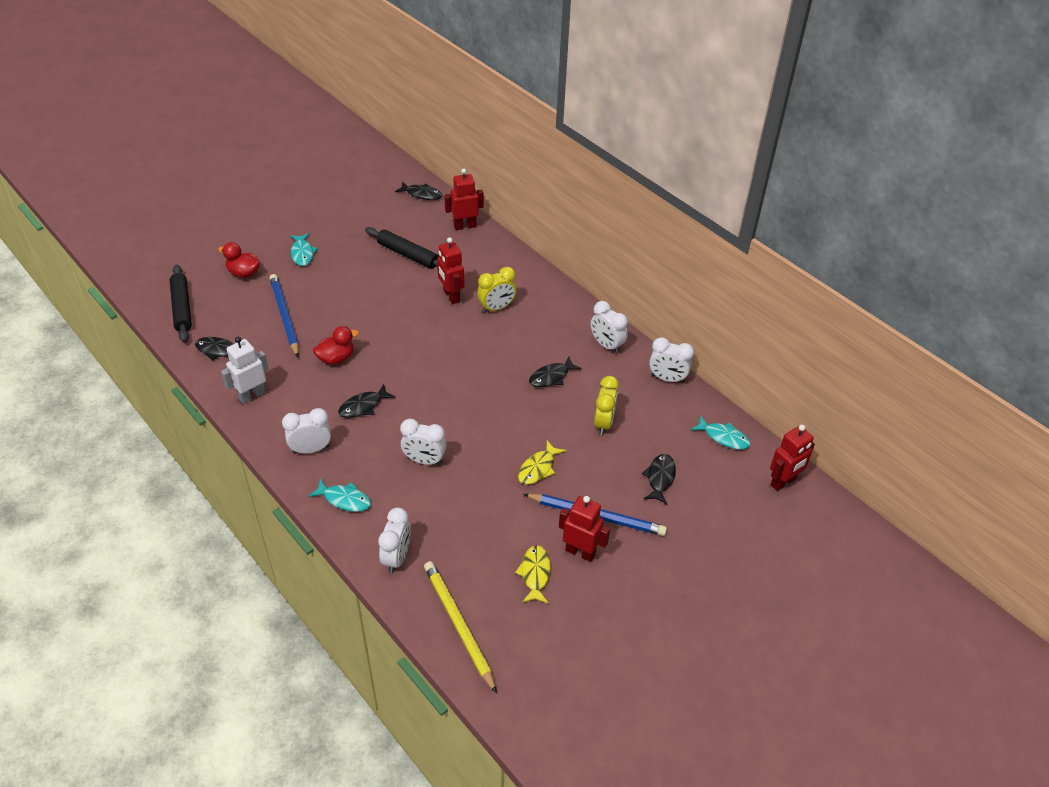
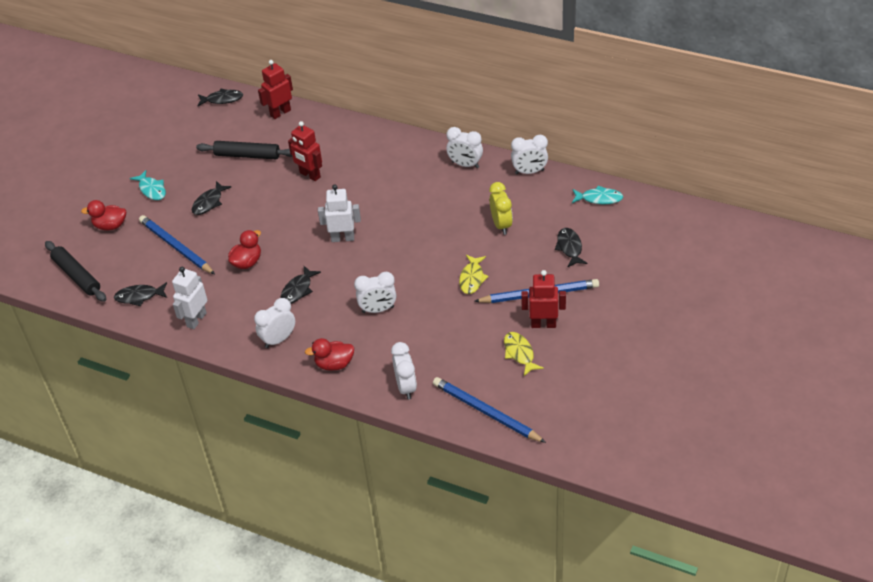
camera: 20 degrees left, 0 degrees up
(344, 499) = (334, 364): turquoise fish -> red duck
(440, 371) = (342, 238): none -> white robot
(458, 625) = (486, 412): yellow pencil -> blue pencil
(496, 308) = (355, 170): yellow clock -> none
(551, 377) = (437, 207): black fish -> black fish (209, 202)
(783, 482) = (662, 213): red robot -> none

